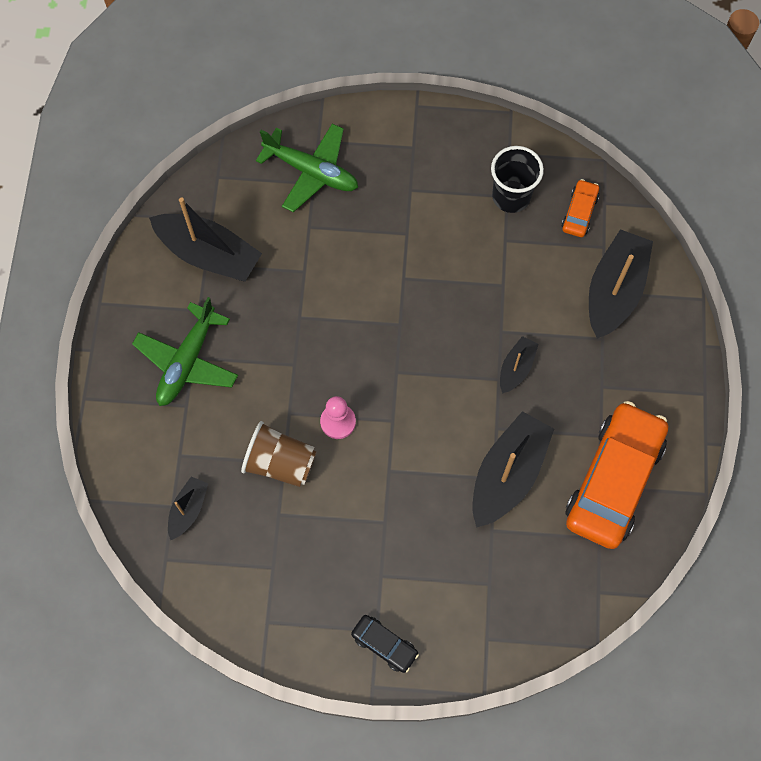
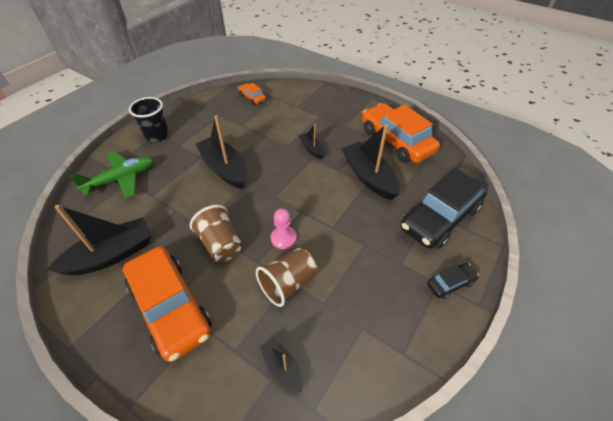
camera: 60 degrees left, 20 degrees down
(187, 362) = (170, 307): green plane -> orange car
(288, 357) = (220, 244): none -> brown cup
(487, 599) = (440, 217): none -> black car
(511, 196) = (221, 114): black cup -> black cup (157, 135)
(614, 291) = (300, 103): black boat -> black boat (224, 169)

